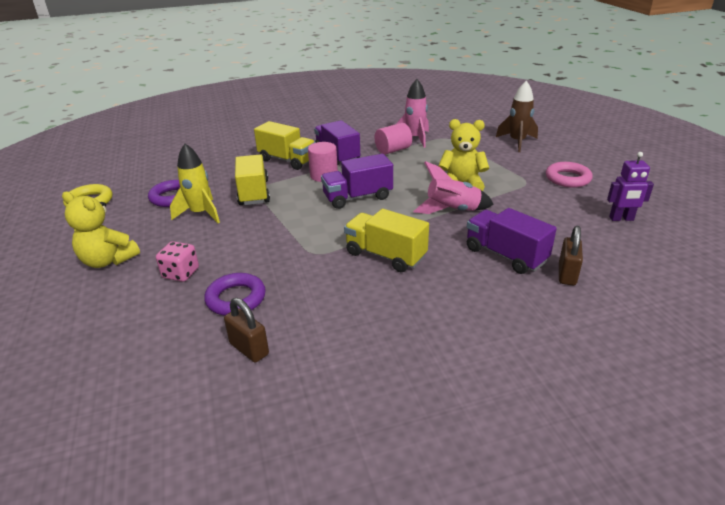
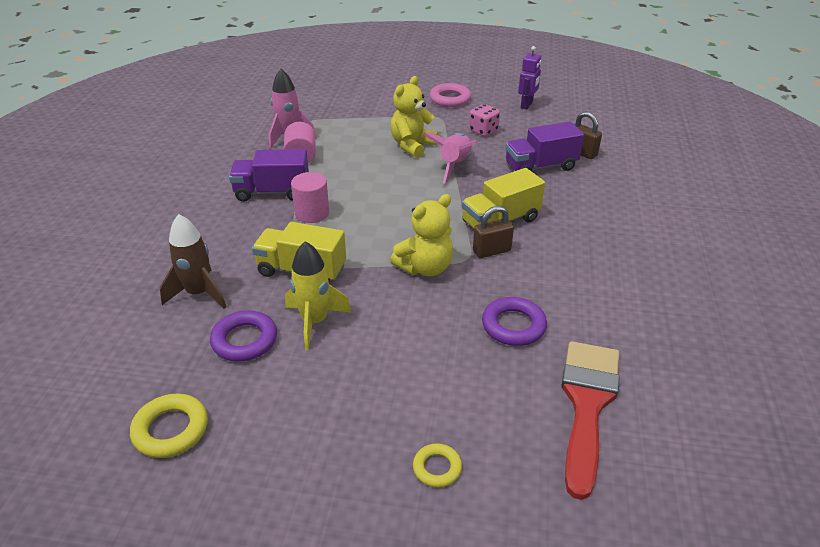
camera: 65 degrees left, 5 degrees up
(65, 302) = (437, 468): none -> yellow ring
(108, 260) = (365, 420): yellow teddy bear -> yellow teddy bear (425, 268)
(147, 363) = (587, 404): none -> red brush
(181, 273) = (440, 358): pink dice -> pink dice (483, 131)
(249, 349) = (595, 332): brown padlock -> brown padlock (491, 251)
(287, 160) = (243, 228): yellow truck -> none
(357, 197) = (382, 206): purple truck -> none
(517, 142) = (361, 93): brown rocket -> brown rocket (199, 293)

